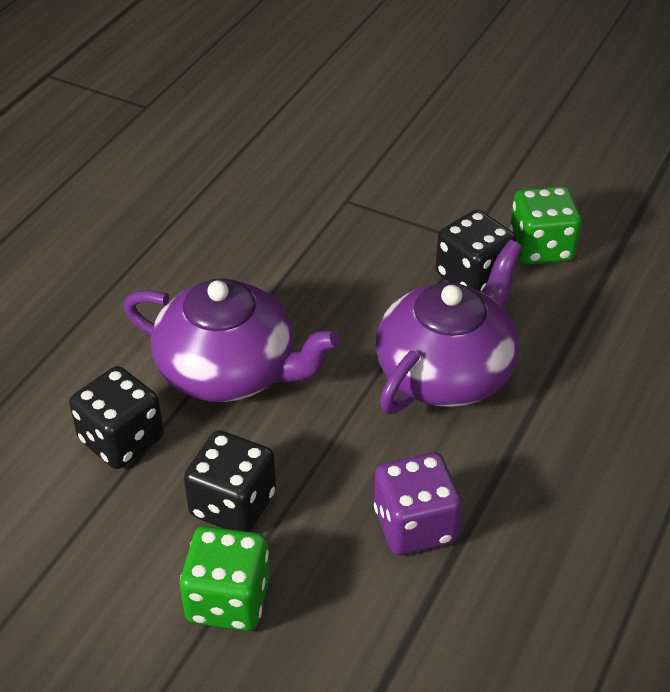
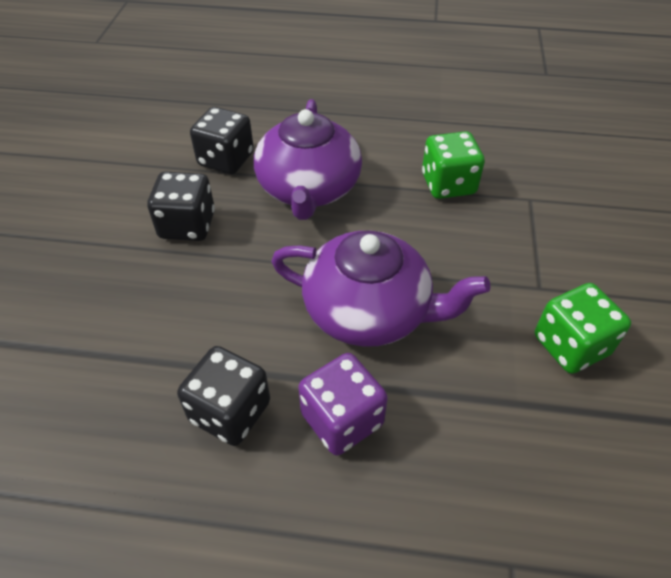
camera: 70 degrees right, 5 degrees up
(228, 600) = (107, 246): green dice -> green dice (448, 184)
(414, 525) = (195, 330): purple dice -> purple dice (342, 419)
(472, 276) = (495, 302): black dice -> black dice (230, 412)

